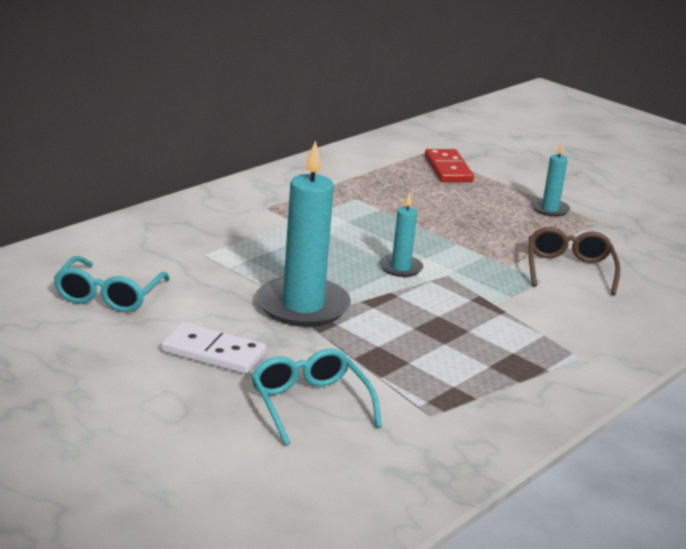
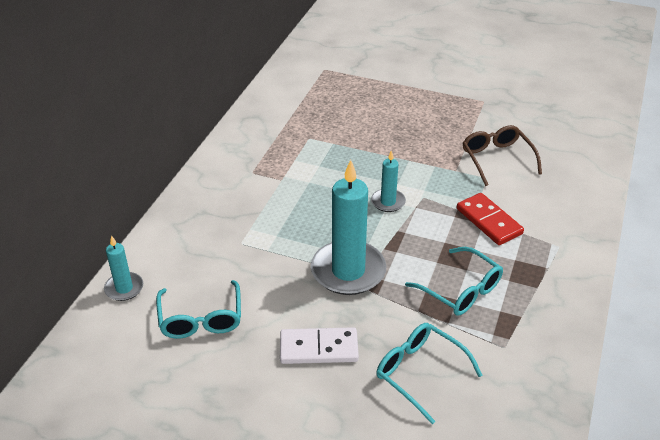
camera: 20 degrees left, 15 degrees up
(421, 357) = (461, 290): none -> turquoise glasses
(448, 169) = (352, 82): red domino -> red domino (488, 221)
(550, 209) = (446, 100): turquoise candle -> turquoise candle (124, 288)

